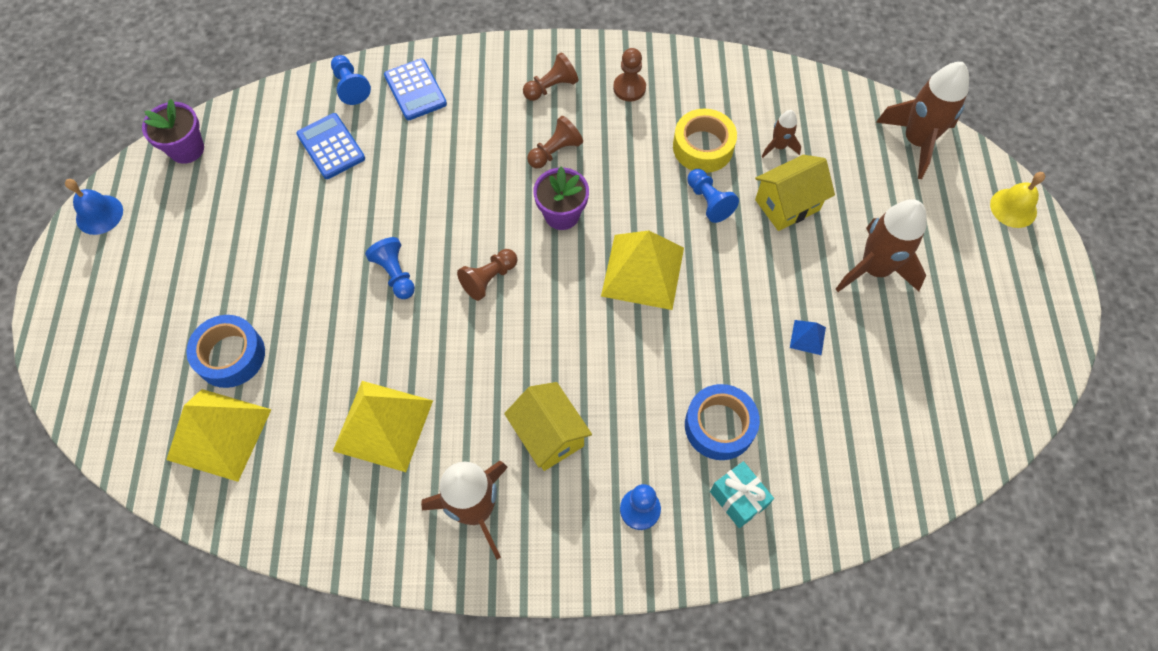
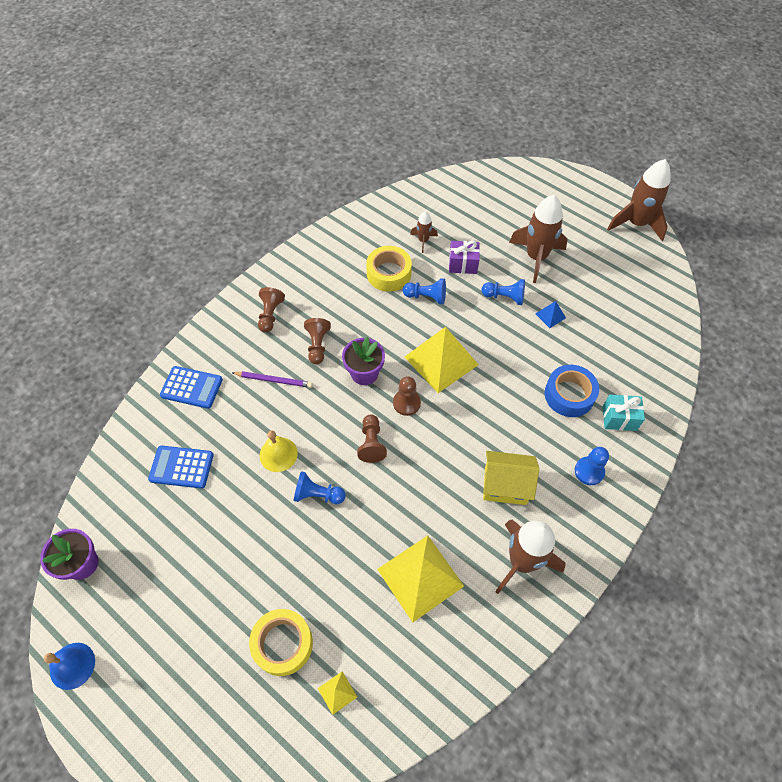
camera: 50 degrees left, 5 degrees down
(219, 434) = (337, 692): yellow pyramid -> yellow pyramid, size x0.43
(231, 356) = (283, 644): blue tape -> yellow tape
(350, 86) = (147, 423): blue pawn -> blue pawn (504, 297)
(482, 146) = (273, 380): none -> purple pencil
(629, 88) = (313, 278): brown pawn -> brown pawn (406, 403)
(787, 205) = (463, 264): yellow house -> purple gift
(916, 141) = (478, 184): brown rocket -> brown rocket (636, 223)
(1013, 208) = (553, 178): yellow bell -> yellow bell (278, 454)

